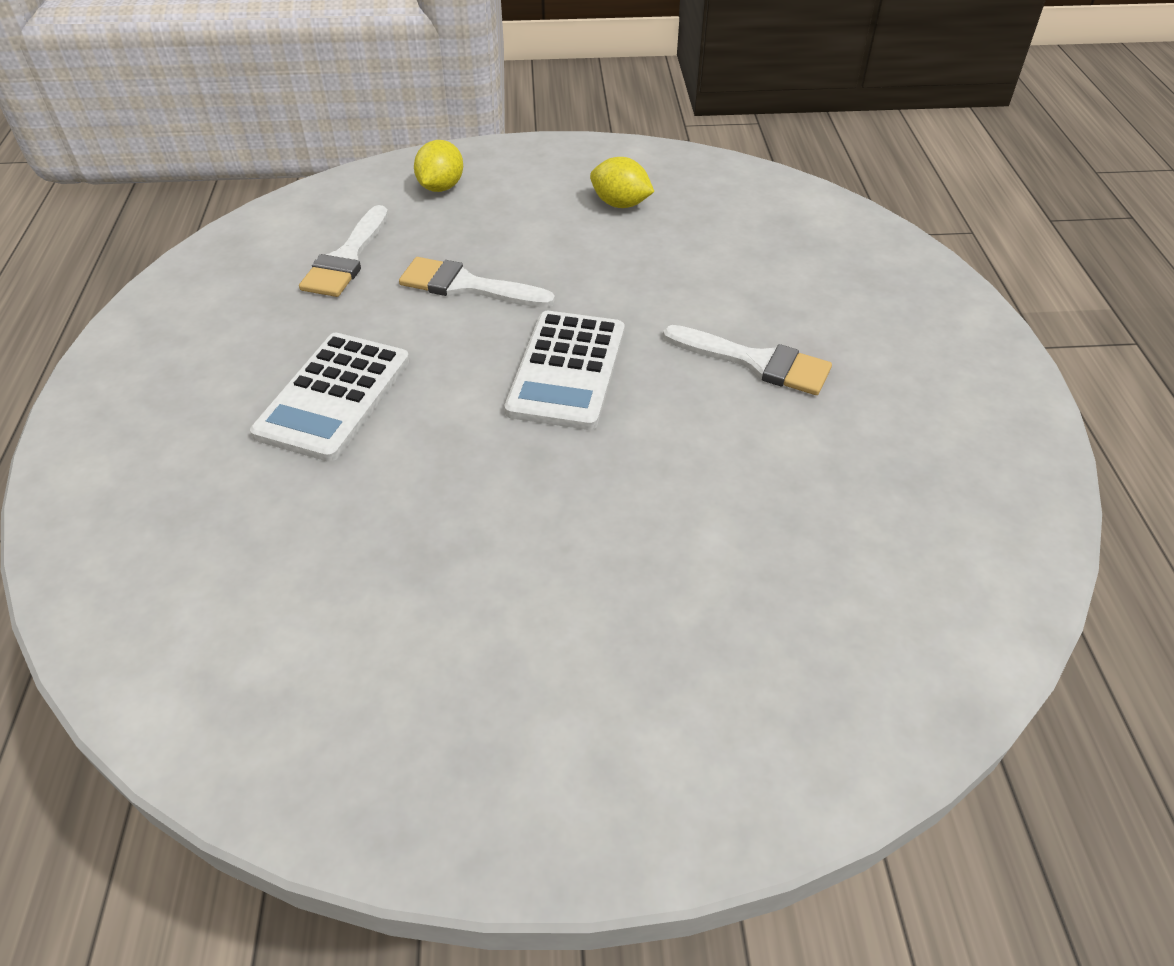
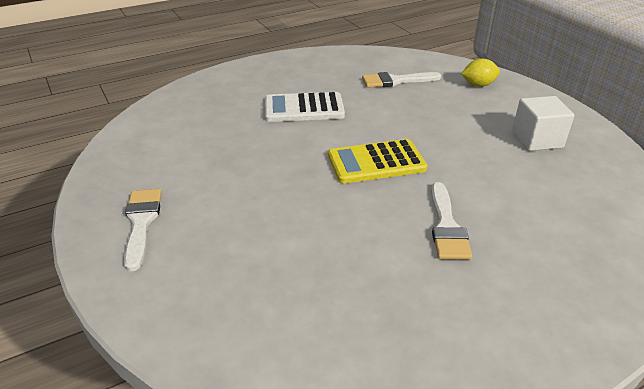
camera: 65 degrees right, 10 degrees down
(467, 286) = (410, 115): white brush -> white brush (141, 222)
(567, 370) = (376, 162): white calculator -> yellow calculator
(620, 204) = (537, 139): yellow lemon -> white cube

